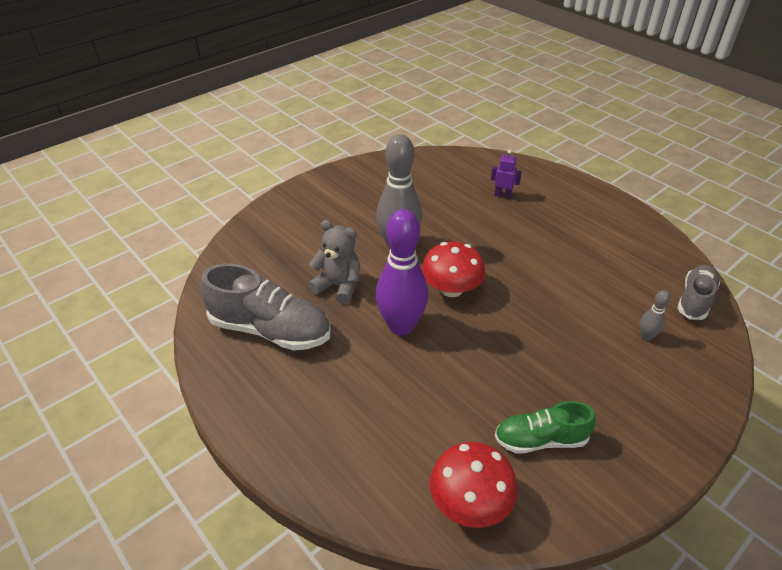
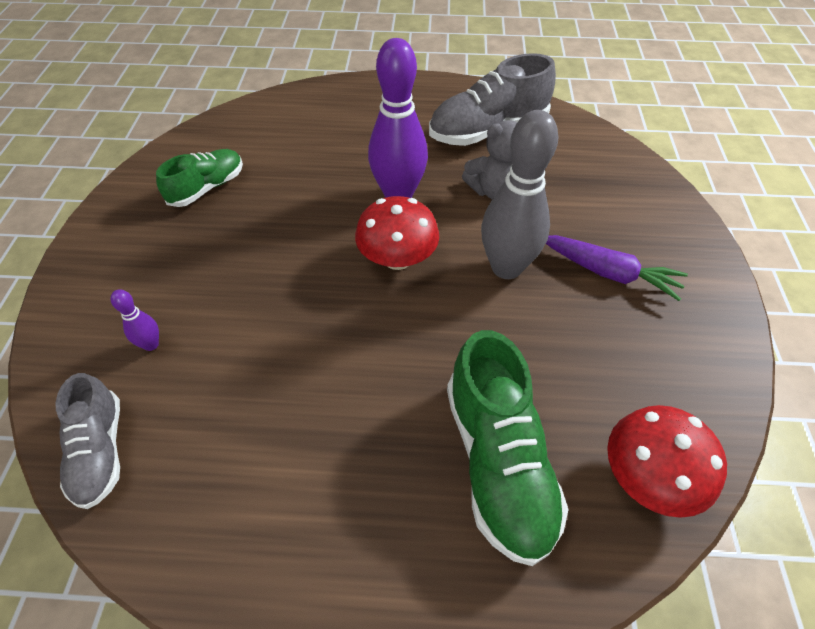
camera: 135 degrees right, 10 degrees up
(353, 213) = (609, 273): none -> purple carrot
(470, 502) = (231, 130): red mushroom -> red mushroom (648, 476)
(503, 195) = (498, 462): purple robot -> green shoe
(646, 336) = (151, 344): grey bowling pin -> purple bowling pin

